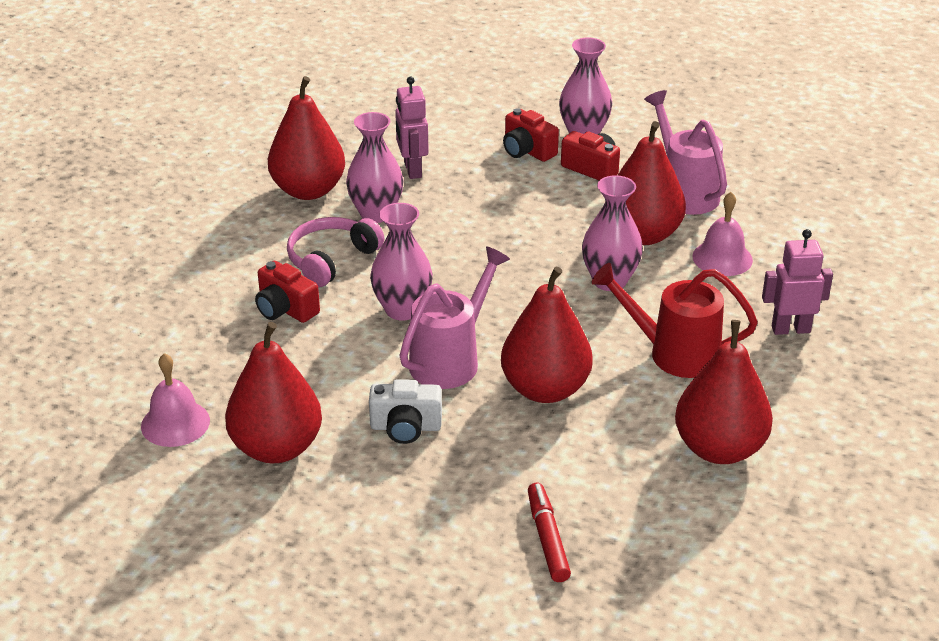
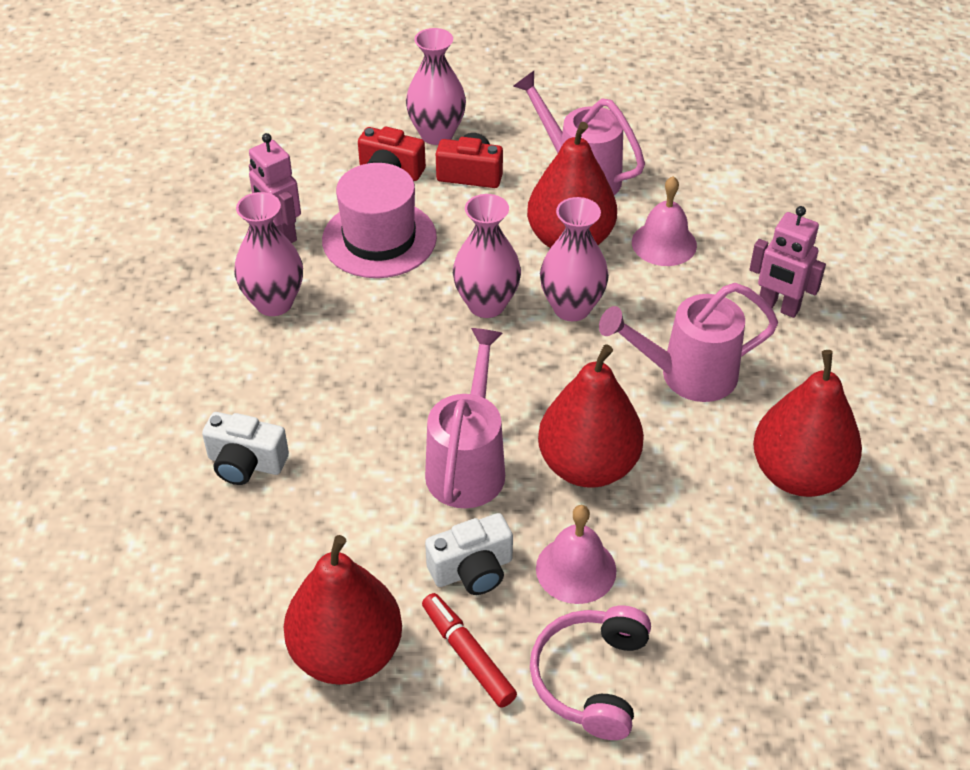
camera: 25 degrees left, 10 degrees up
(175, 423) = (208, 666): pink bell -> pink bell (576, 569)
(285, 309) = (246, 463): red camera -> white camera
(308, 190) = (178, 296): red pear -> none
(331, 260) = (259, 379): pink headphones -> pink headphones (591, 678)
(402, 310) = (378, 418): pink vase -> pink vase (486, 304)
(486, 193) = (379, 239): none -> pink hat
(547, 538) = (702, 653): red marker -> red marker (468, 655)
(673, 353) = (687, 375): red watering can -> pink watering can
(790, 329) = (778, 307): pink robot -> pink robot turned 120 degrees counterclockwise

